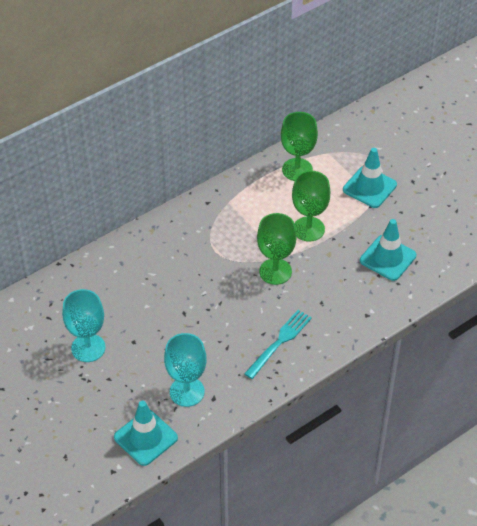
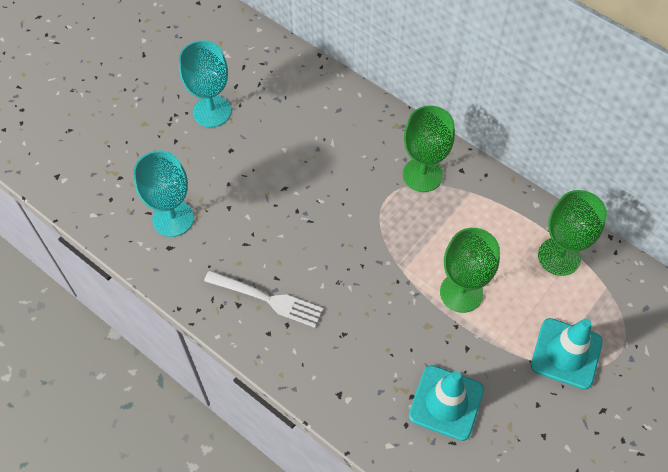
camera: 75 degrees right, 10 degrees up
(145, 437) = (104, 195): turquoise traffic cone -> none
(275, 271) = (377, 269): green goblet -> green goblet (422, 175)
(279, 342) = (267, 299): turquoise fork -> white fork

